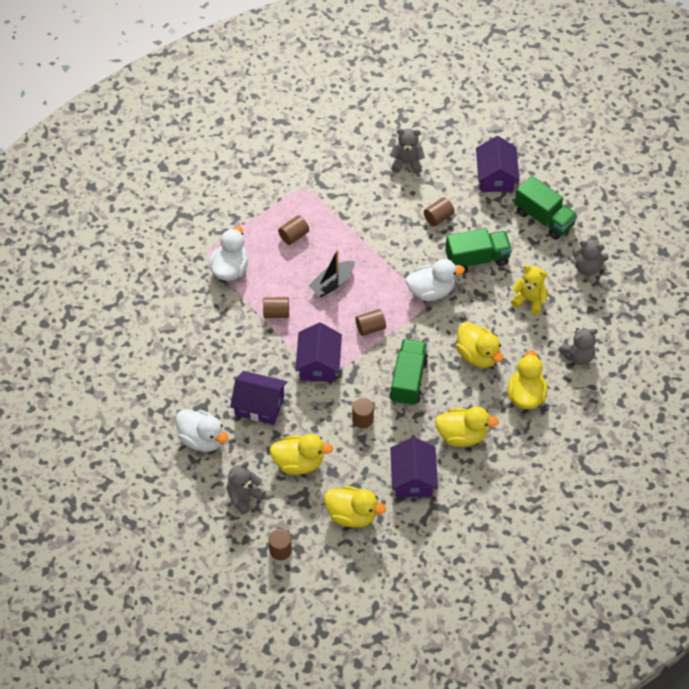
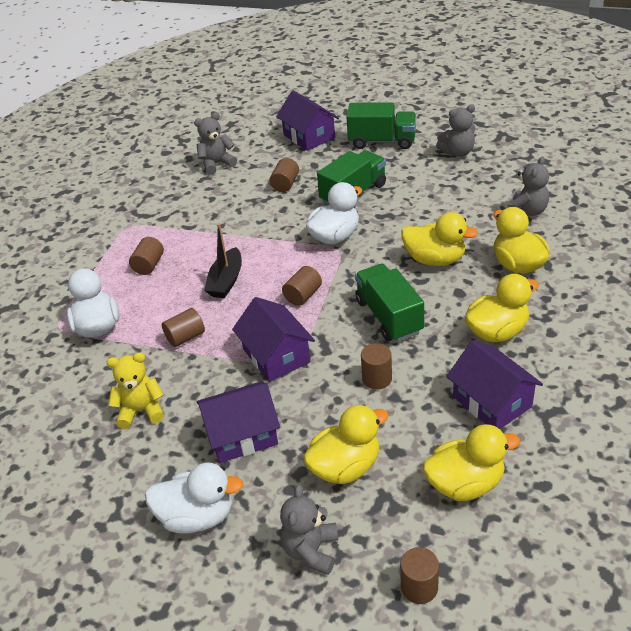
camera: 30 degrees left, 15 degrees down
(529, 300) = (434, 197): yellow teddy bear -> yellow teddy bear (141, 411)

